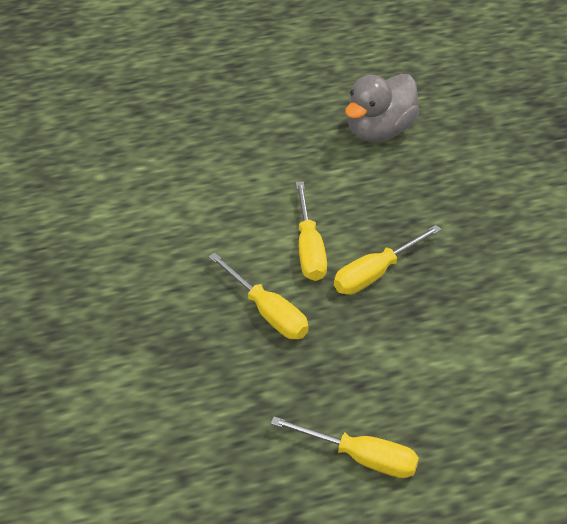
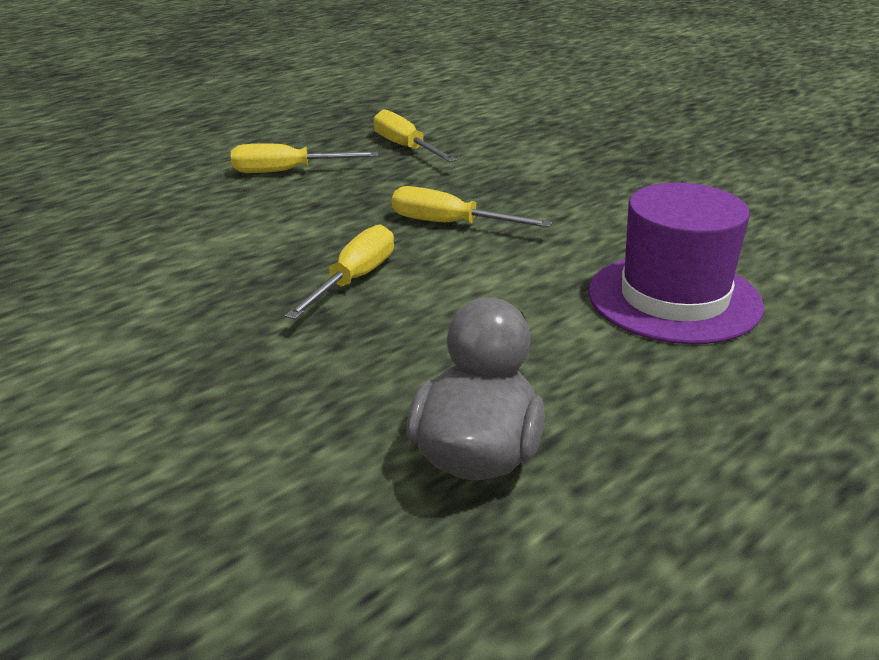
camera: 155 degrees right, 15 degrees down
(187, 182) = (674, 299): none -> purple hat
(309, 249) = (453, 280): yellow screwdriver -> yellow screwdriver (405, 147)

